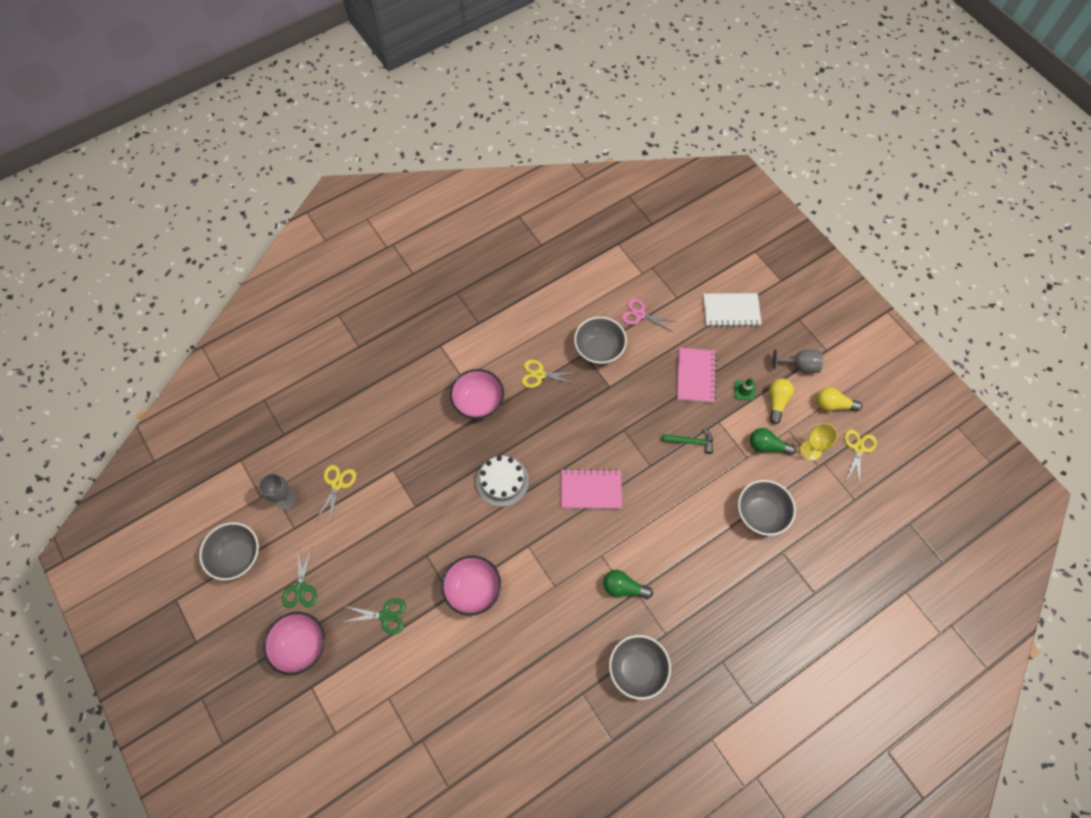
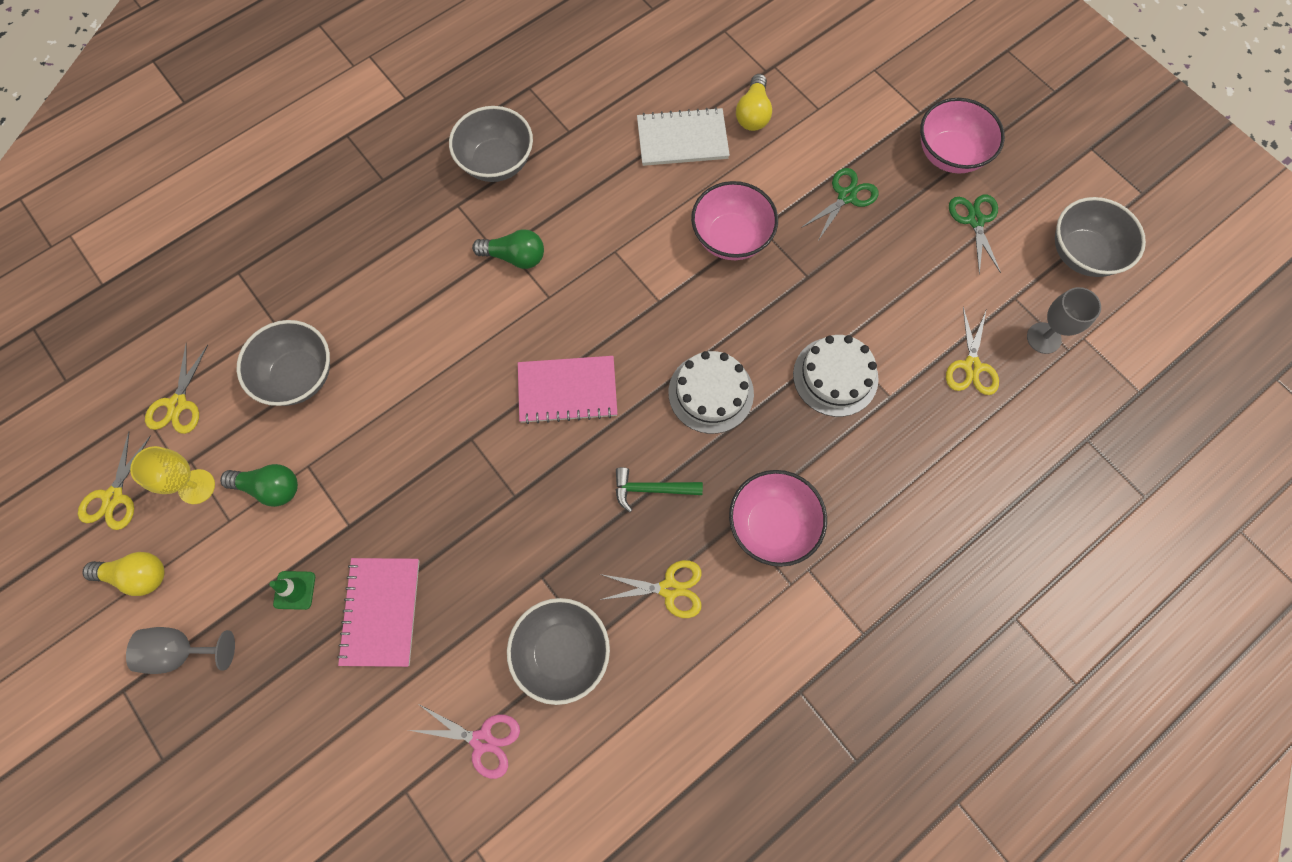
camera: 175 degrees right, 5 degrees up
(385, 616) = (846, 196): green scissors -> green scissors turned 135 degrees clockwise
(423, 485) = (835, 376): none -> white cake
(691, 442) = (400, 484): green hammer -> green hammer (651, 489)
(731, 311) = (297, 767): white notebook -> white notebook (682, 139)
(777, 402) = (238, 572): yellow light bulb -> yellow light bulb (753, 113)
(833, 501) = (178, 404): none -> yellow scissors

